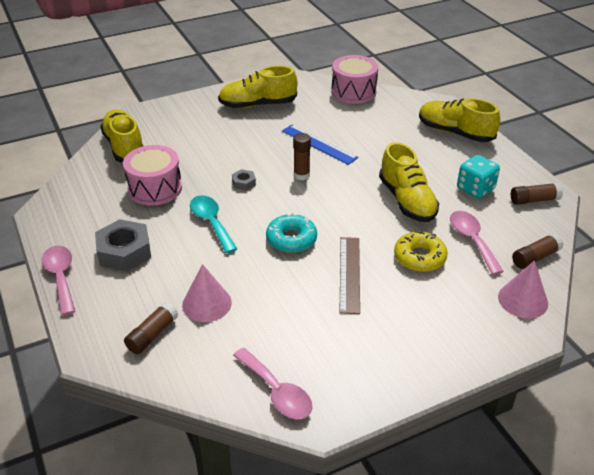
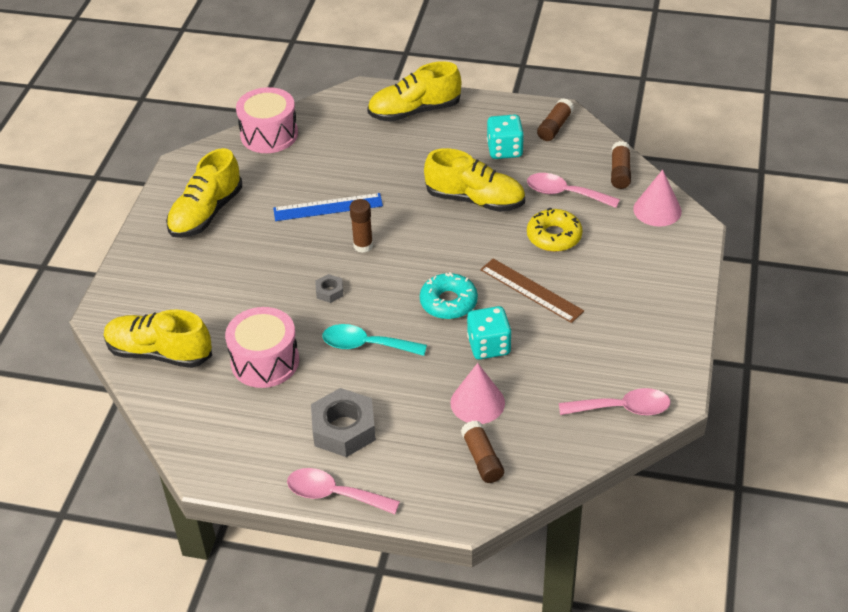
camera: 50 degrees left, 5 degrees up
(269, 281) = (489, 346): none -> turquoise dice

